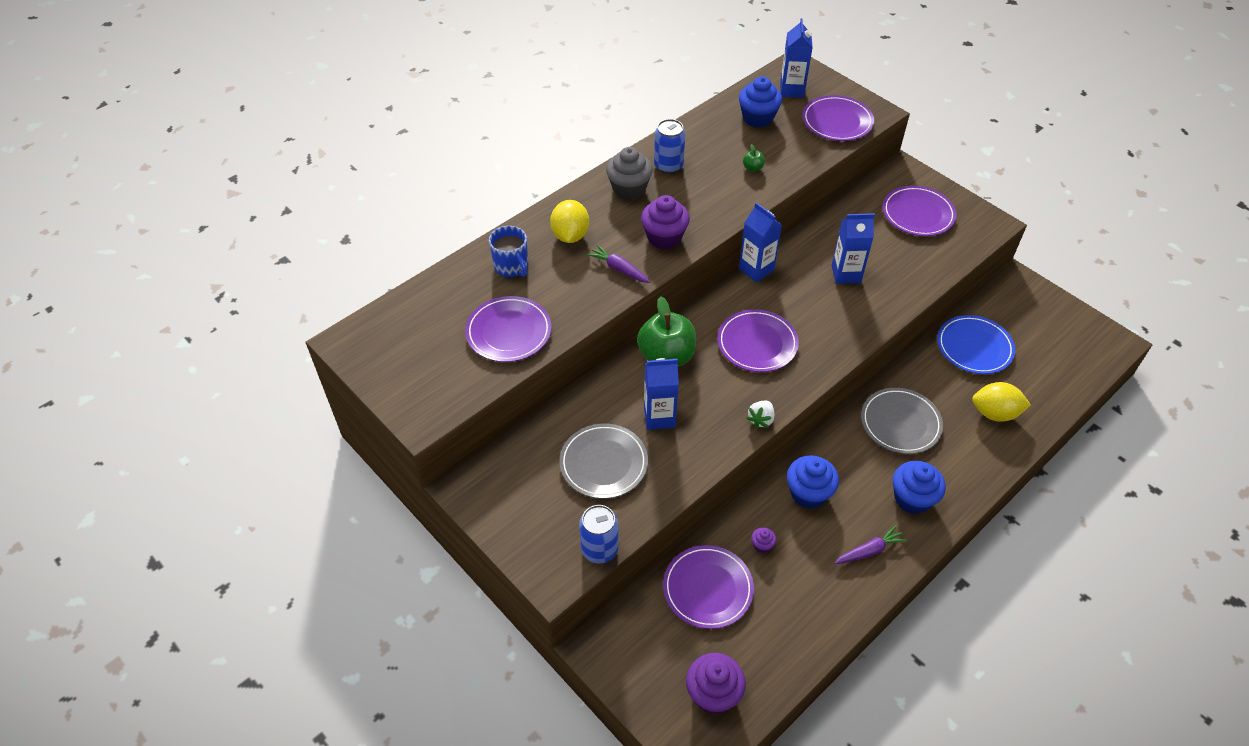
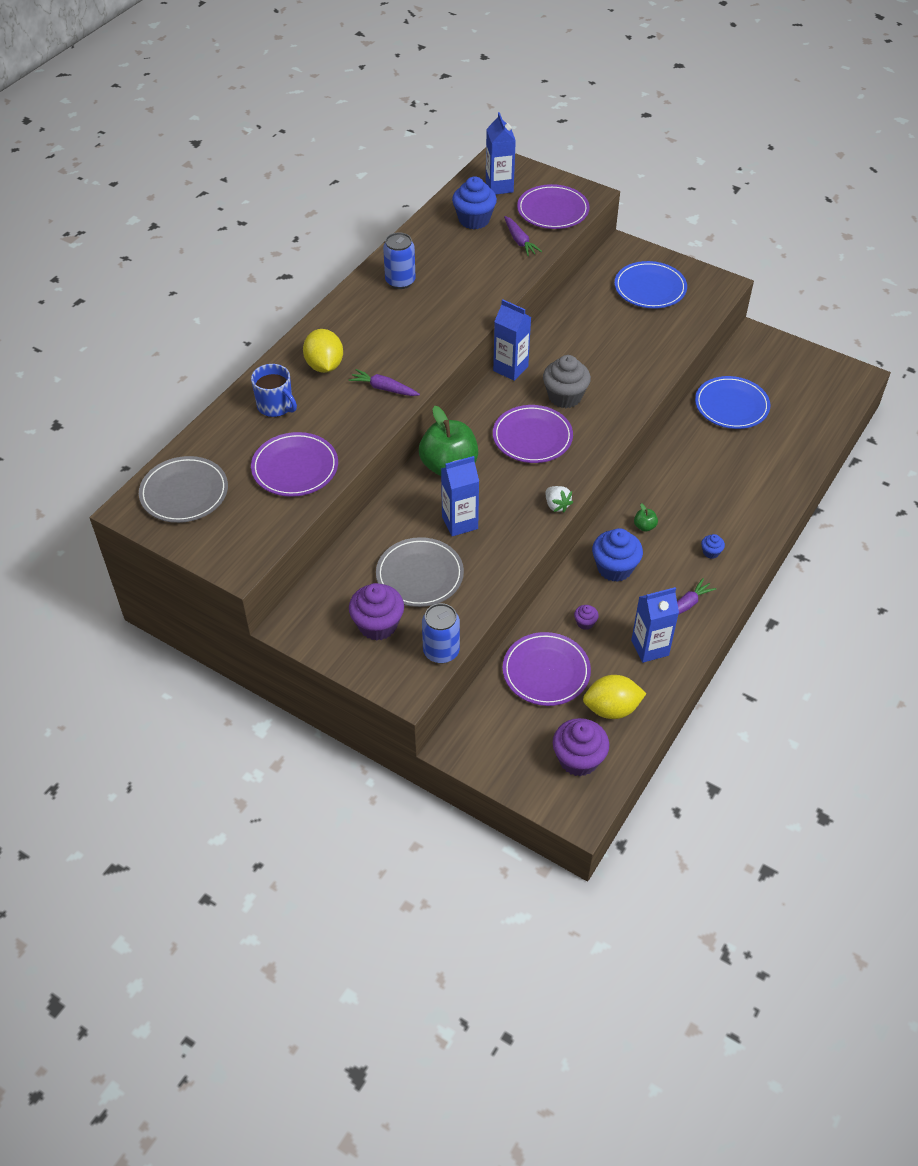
camera: 15 degrees left, 0 degrees up
(629, 189) = (368, 310): grey cupcake -> grey cupcake (565, 396)
(664, 237) = (418, 351): purple cupcake -> purple cupcake (378, 625)
(752, 168) = (484, 269): green apple -> green apple (644, 526)
(761, 419) = (556, 505): white strawberry -> white strawberry turned 45 degrees counterclockwise
(795, 146) = (519, 241): none -> purple carrot
(846, 274) = (598, 357): blue carton -> blue carton (650, 648)
(900, 423) = (682, 488): grey plate -> grey plate (184, 492)
(912, 498) = (711, 552): blue cupcake -> blue cupcake, size x0.47
(918, 214) = (650, 288): purple plate -> blue plate
(995, 413) = (765, 461): yellow lemon -> yellow lemon (611, 708)

